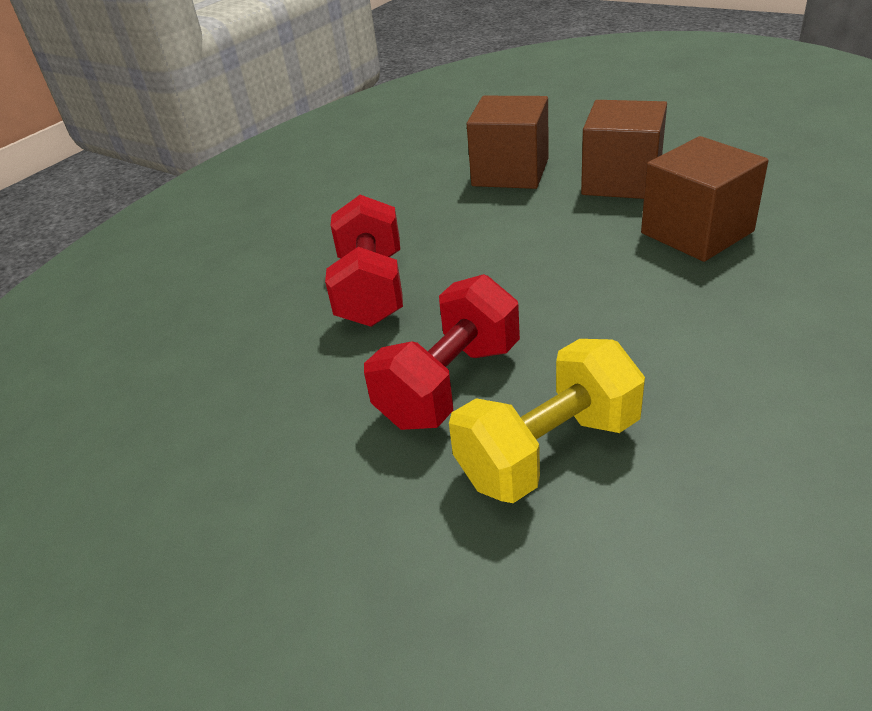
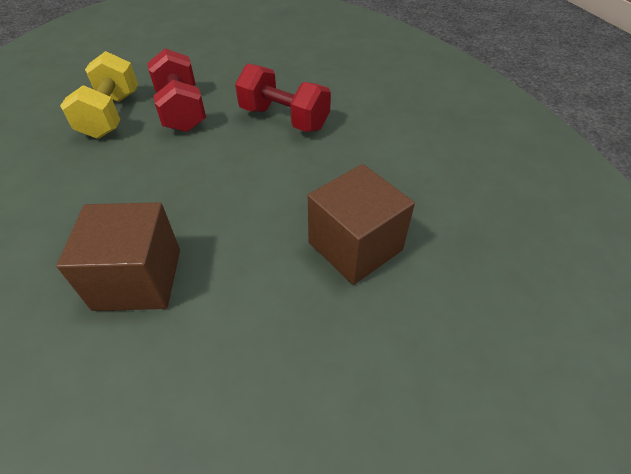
camera: 120 degrees right, 10 degrees up
(621, 181) = (255, 301): brown cube -> none

